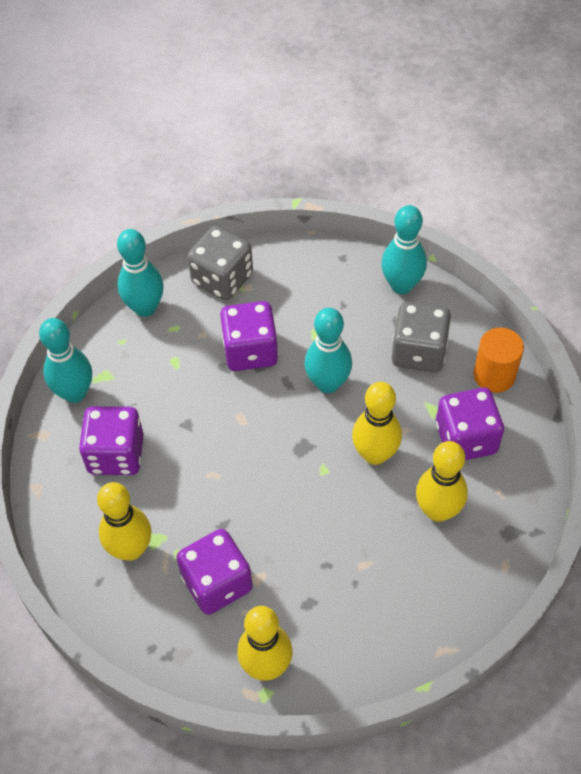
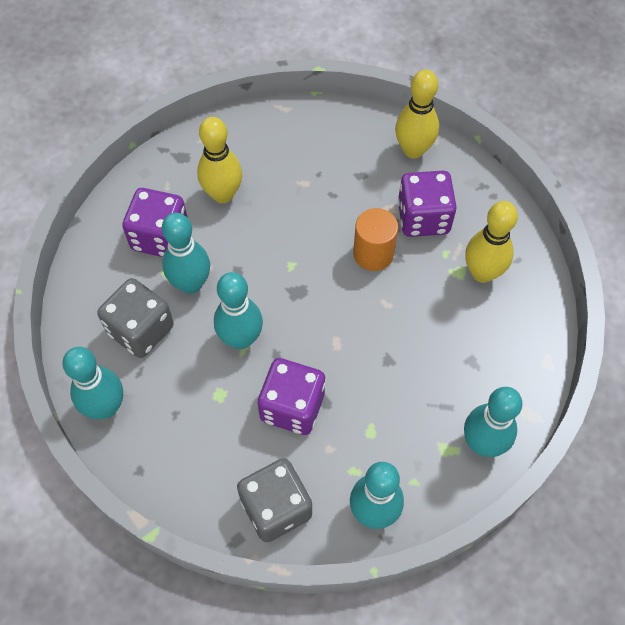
camera: 155 degrees left, 5 degrees up
(116, 454) = (464, 361): purple dice -> none
(375, 454) = (241, 258): yellow bowling pin -> none
(405, 409) = (191, 283): none -> turquoise bowling pin
(494, 375) = (94, 278): orange cylinder -> orange cylinder (373, 254)

